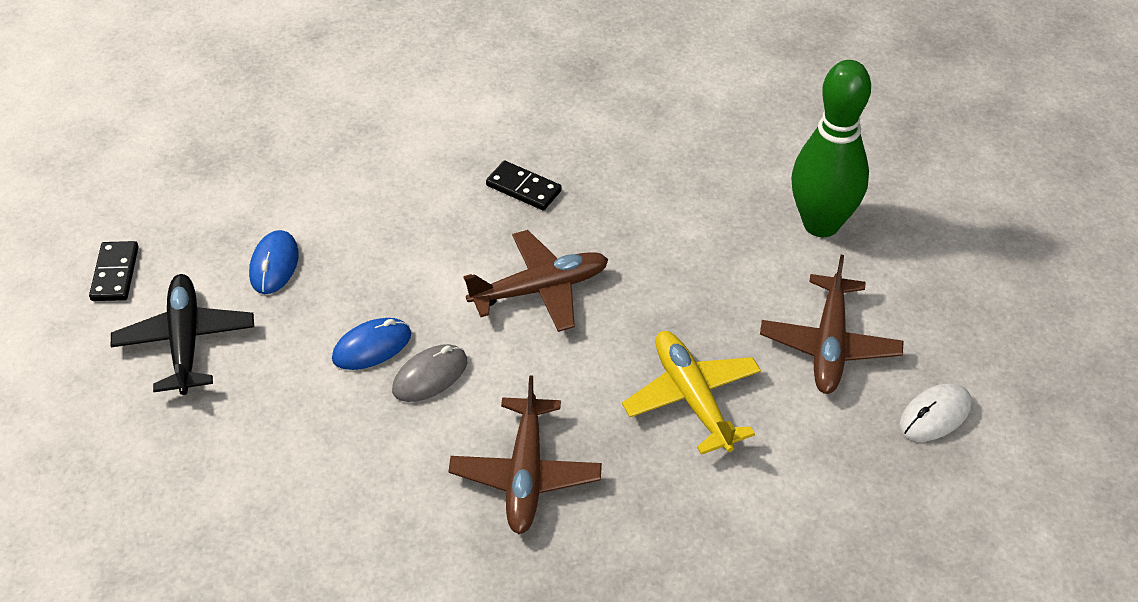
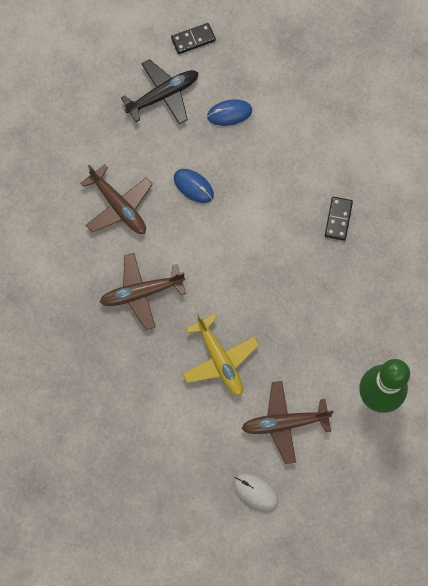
camera: 70 degrees right, 25 degrees up
(430, 376) = (185, 223): grey mouse -> none
(540, 289) = (265, 256): brown plane -> brown plane (119, 206)
(692, 398) = (220, 359): yellow plane -> yellow plane turned 105 degrees clockwise

